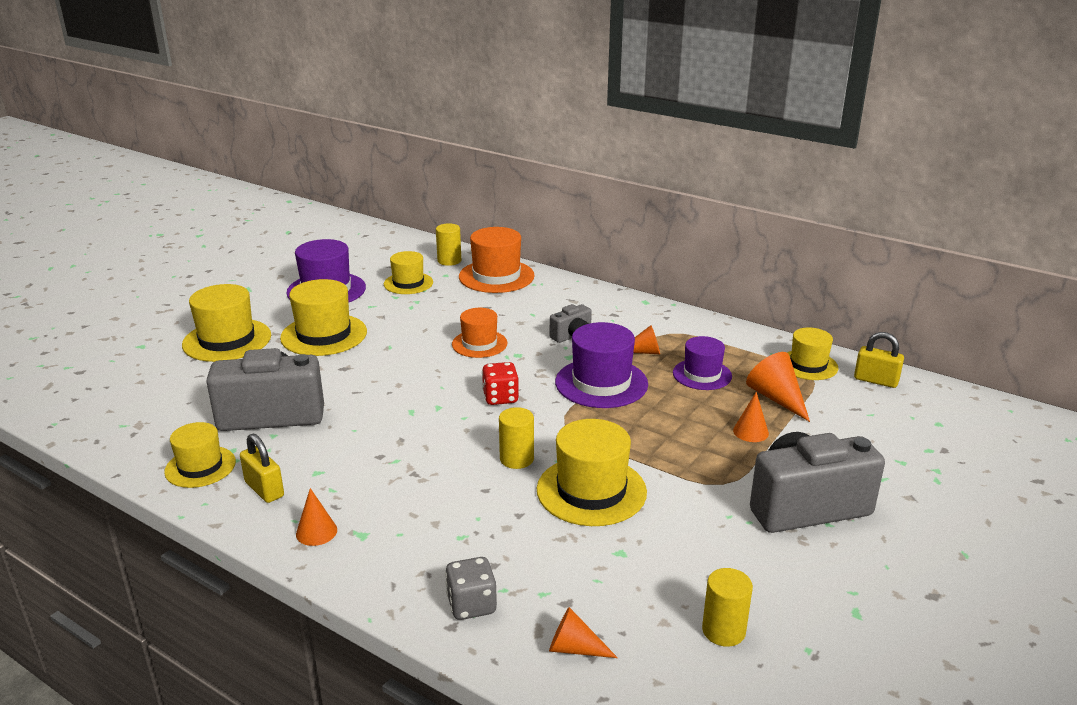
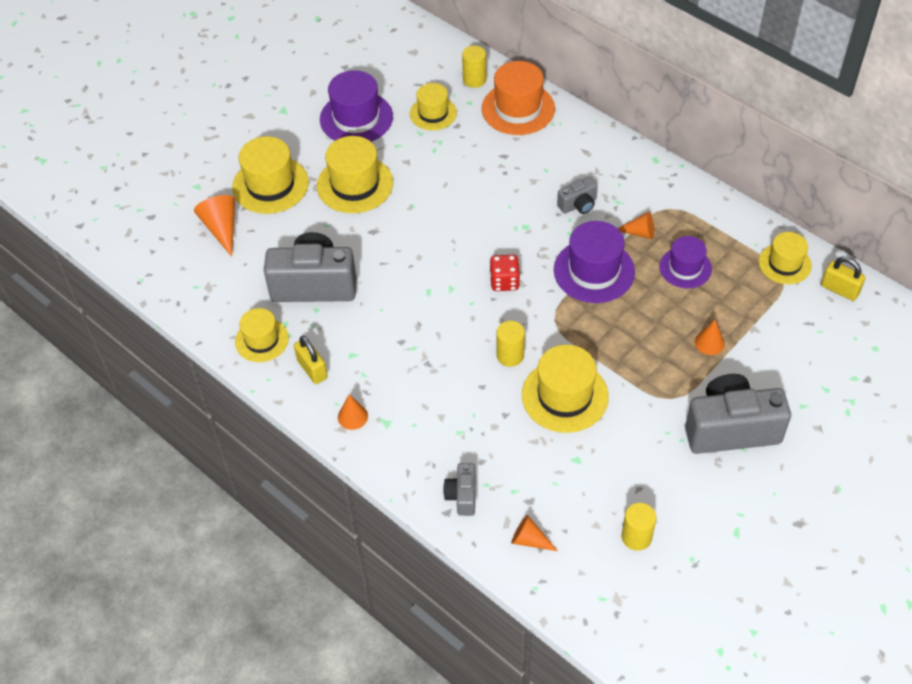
camera: 10 degrees right, 25 degrees up
(471, 605) = (462, 496): grey dice -> grey camera
(479, 344) = (493, 209): orange hat -> none
(776, 398) = (743, 304): orange cone -> orange cone (221, 228)

